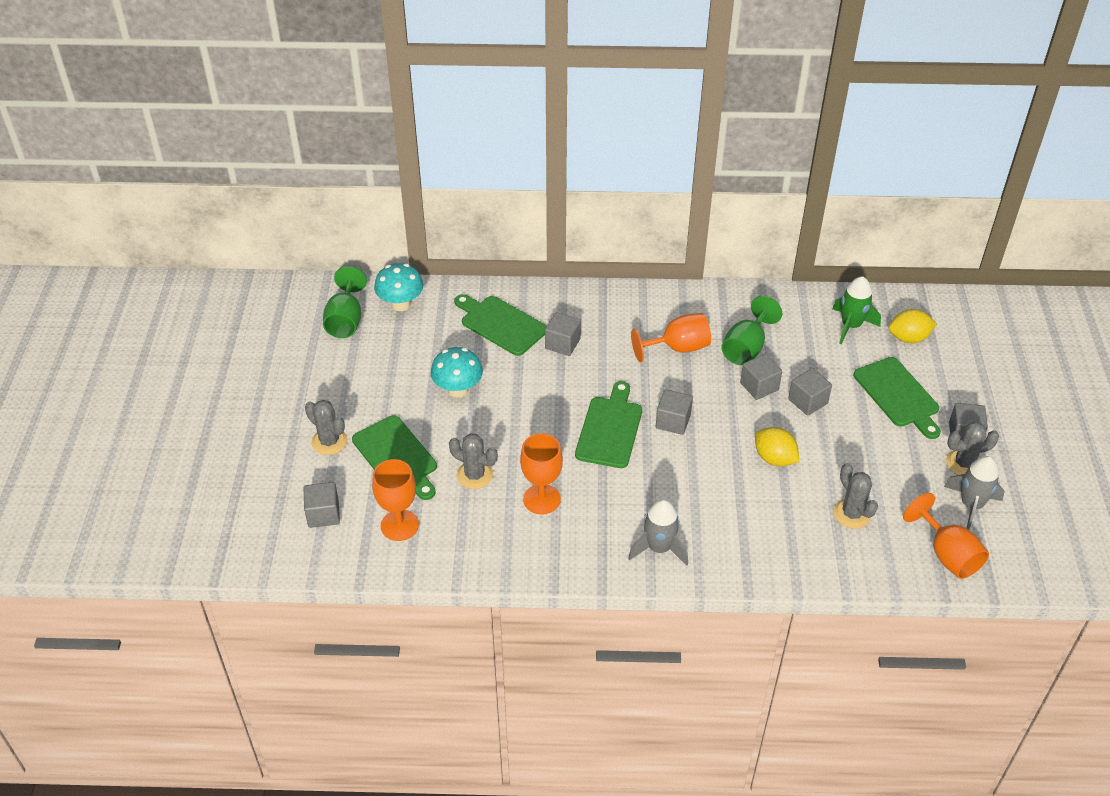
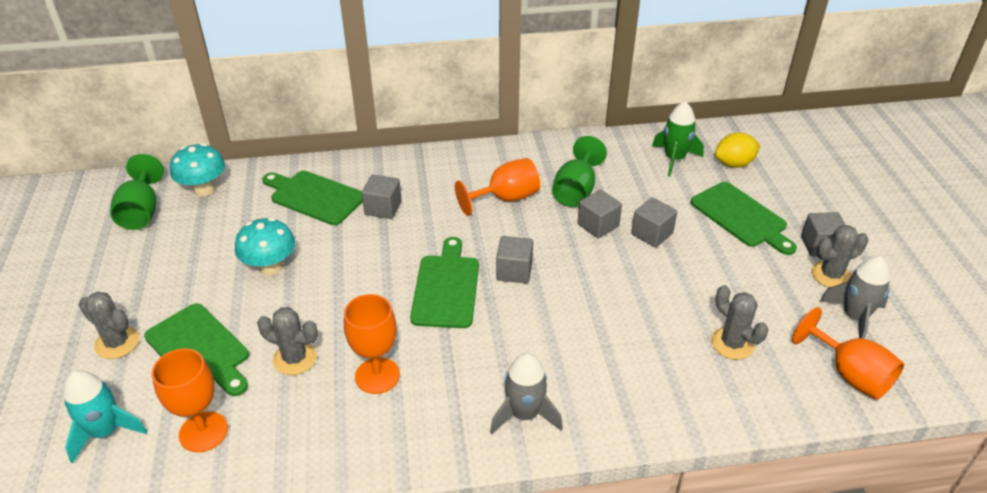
camera: 10 degrees left, 5 degrees down
(323, 514) = (105, 431): grey cube -> turquoise rocket
(774, 458) = (632, 295): yellow lemon -> none

